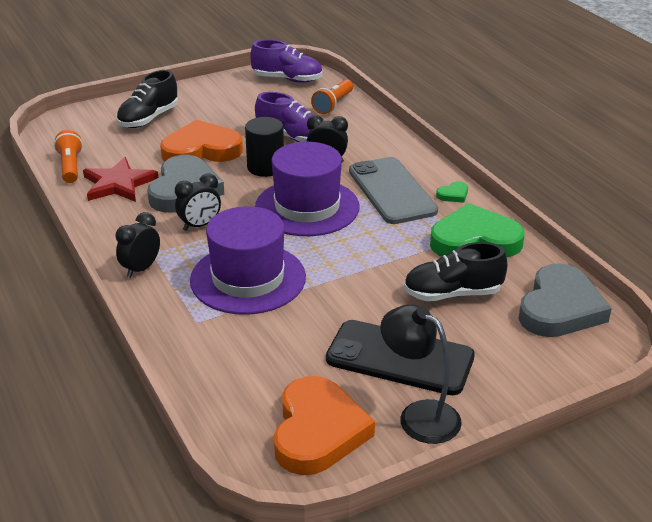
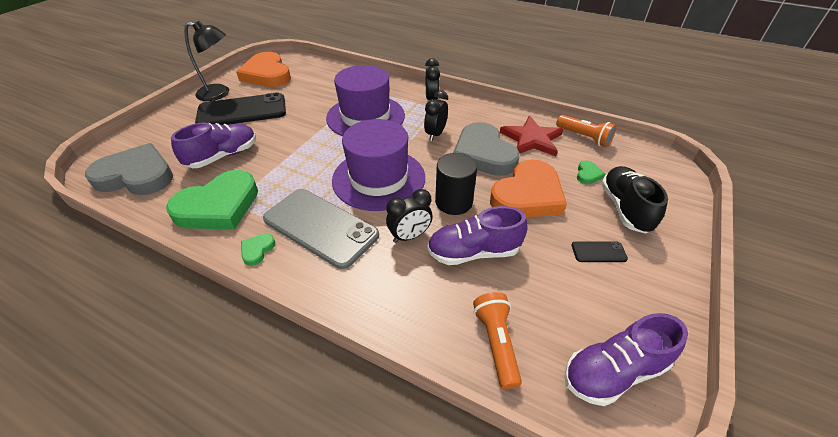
camera: 145 degrees right, 10 degrees up
(129, 143) = (588, 174): none -> green heart
(211, 110) = (598, 252): none -> black phone
(452, 294) = (223, 156): black shoe -> purple shoe
(560, 308) = (136, 176): grey heart -> grey heart turned 105 degrees clockwise

